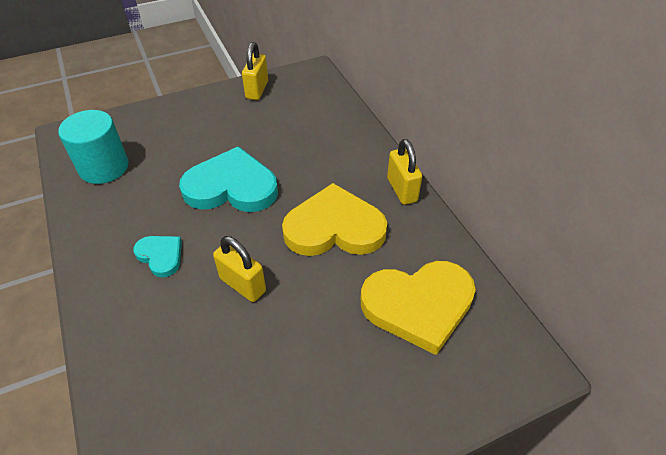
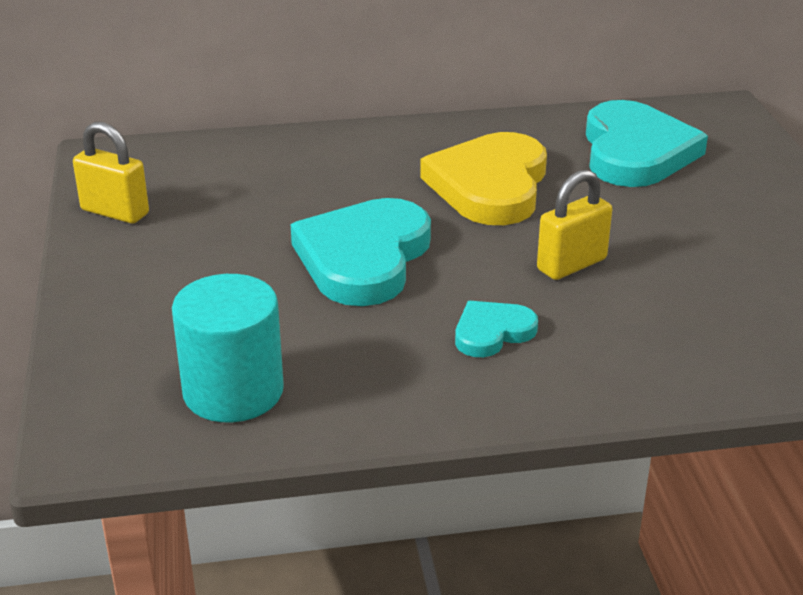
camera: 75 degrees left, 15 degrees down
(402, 190) = (439, 130): yellow padlock -> none
(418, 305) = (636, 152): yellow heart -> turquoise heart

